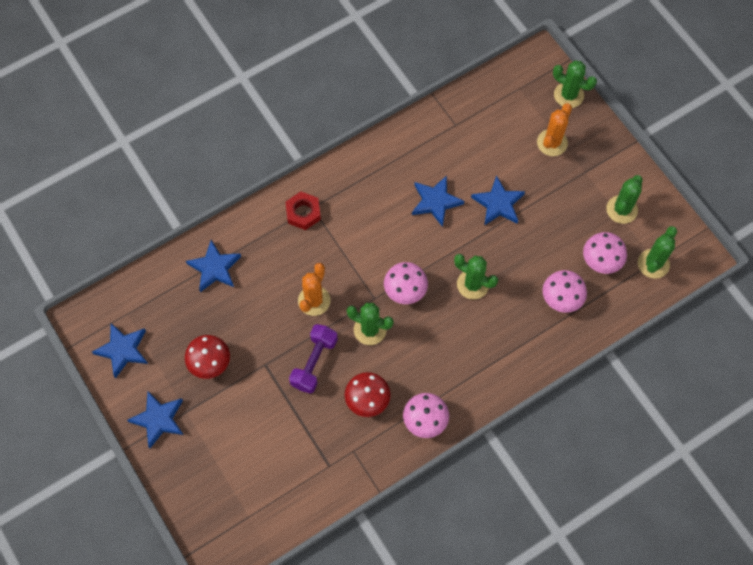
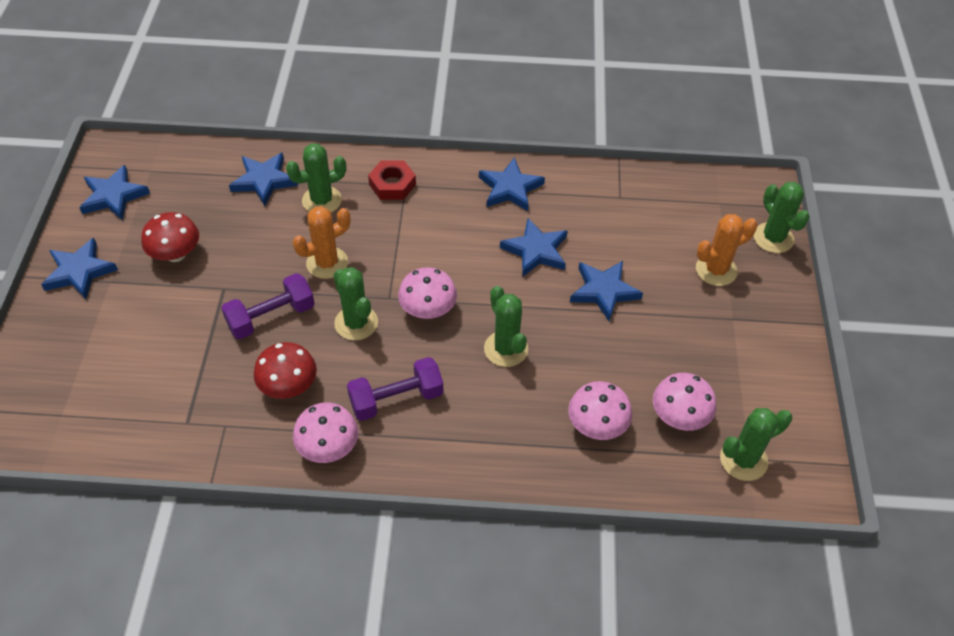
camera: 35 degrees right, 15 degrees down
(382, 164) = (510, 188): none -> blue star
(437, 362) = (396, 399): none -> purple dumbbell
(622, 209) = (748, 380): green cactus -> green cactus (322, 200)

